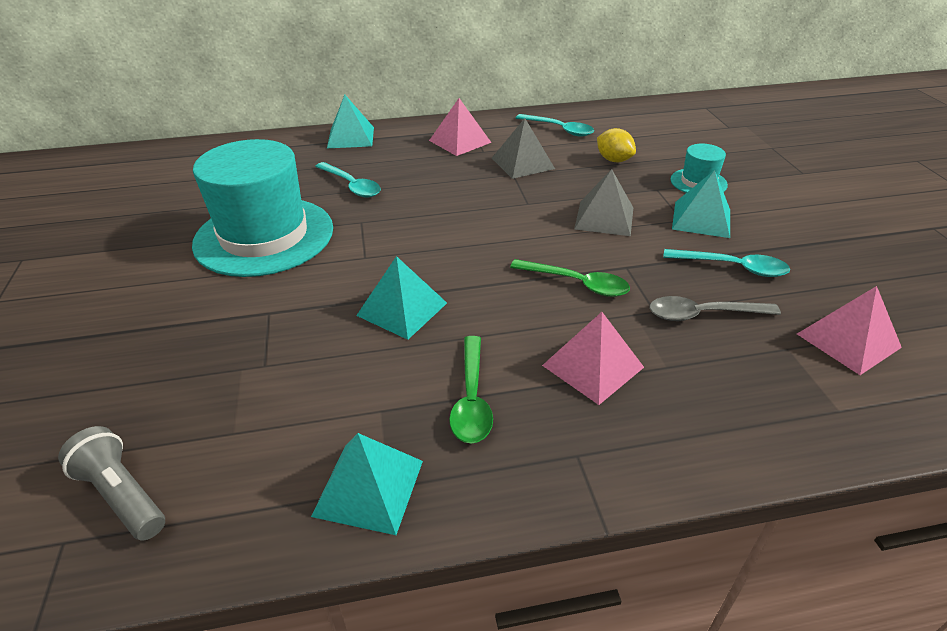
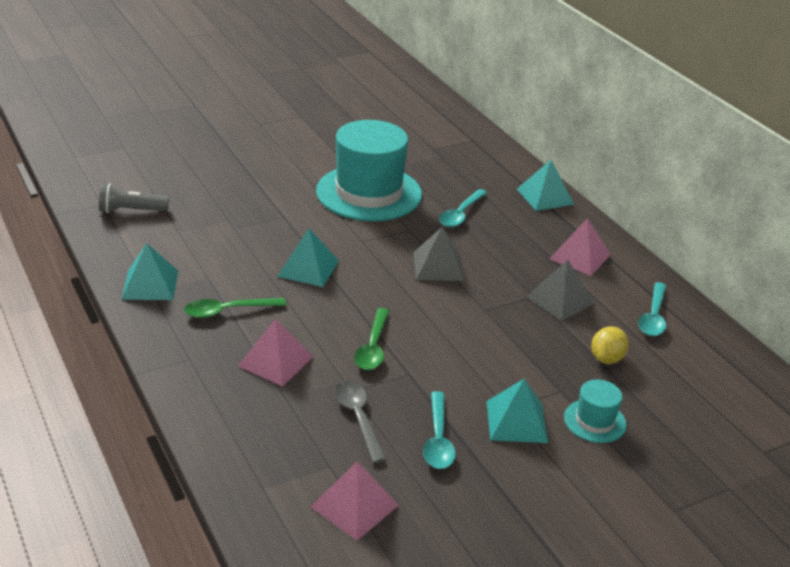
camera: 70 degrees right, 5 degrees down
(122, 495) = (131, 211): grey flashlight -> grey flashlight turned 120 degrees counterclockwise
(604, 218) = (484, 357): grey pyramid -> grey pyramid (438, 266)

